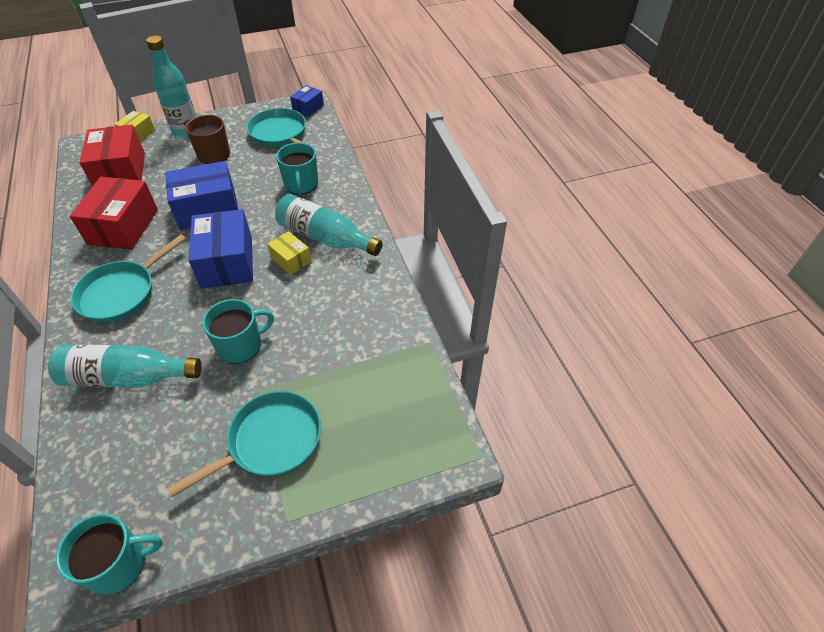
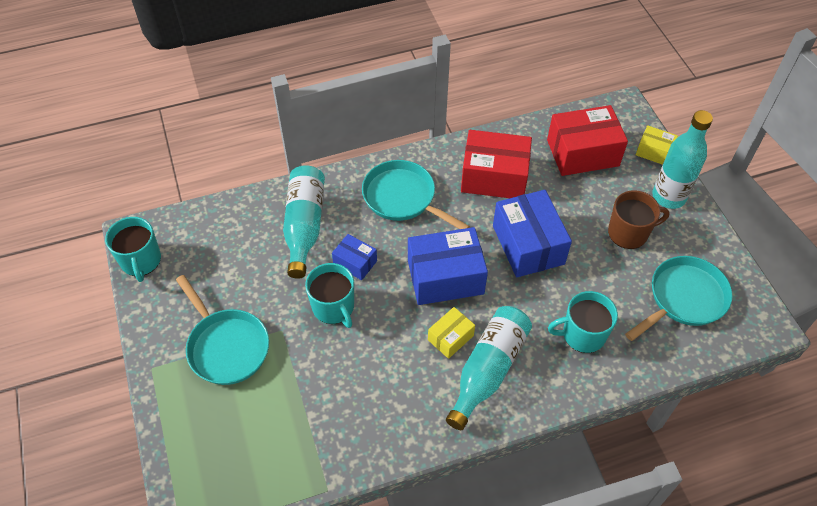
camera: 90 degrees right, 5 degrees up
(308, 108) = (755, 325): blue box -> blue box (355, 263)

